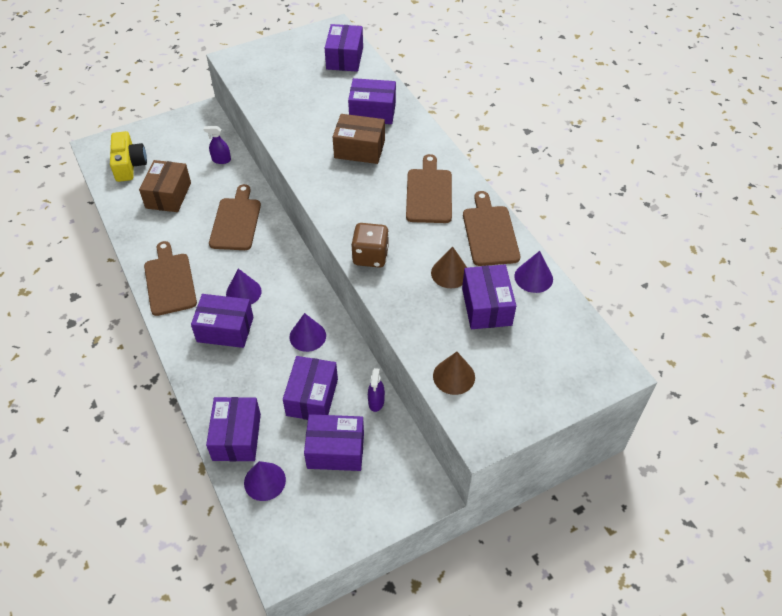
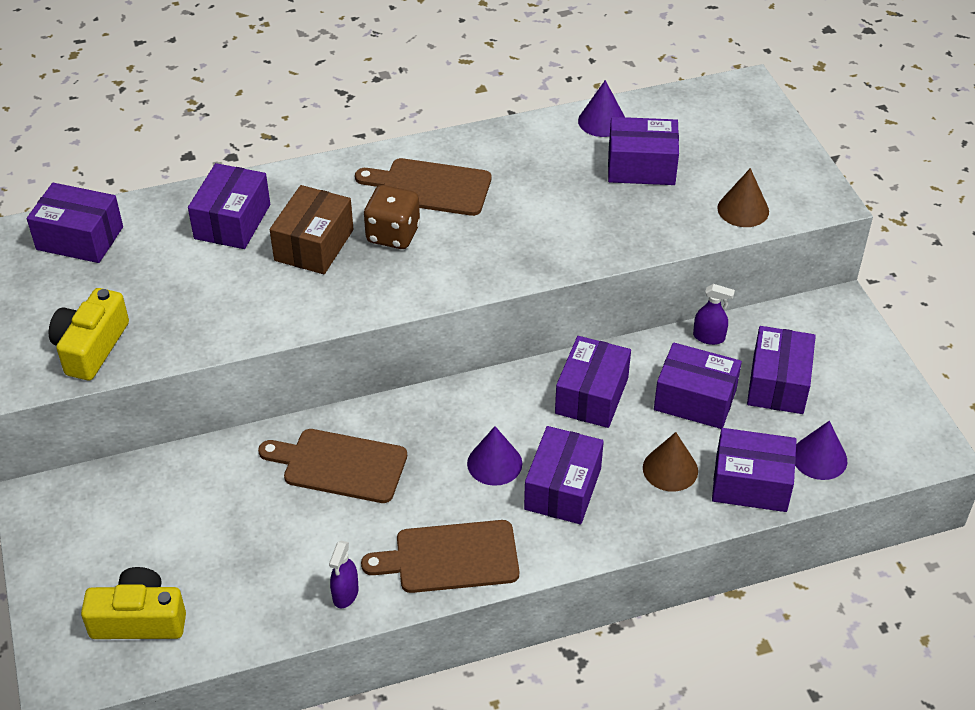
camera: 80 degrees left, 5 degrees down
(168, 195) = (245, 558): brown box -> none
(221, 160) = (180, 479): purple spray bottle -> purple spray bottle (345, 594)
(260, 81) = (91, 347): none -> yellow camera
(307, 336) = (591, 395): purple cone -> purple box
(370, 256) = (536, 258): brown dice -> brown dice (393, 234)
(450, 273) = (581, 189): brown cone -> brown cone (670, 469)
(490, 233) = (519, 144): brown cutting board -> none

